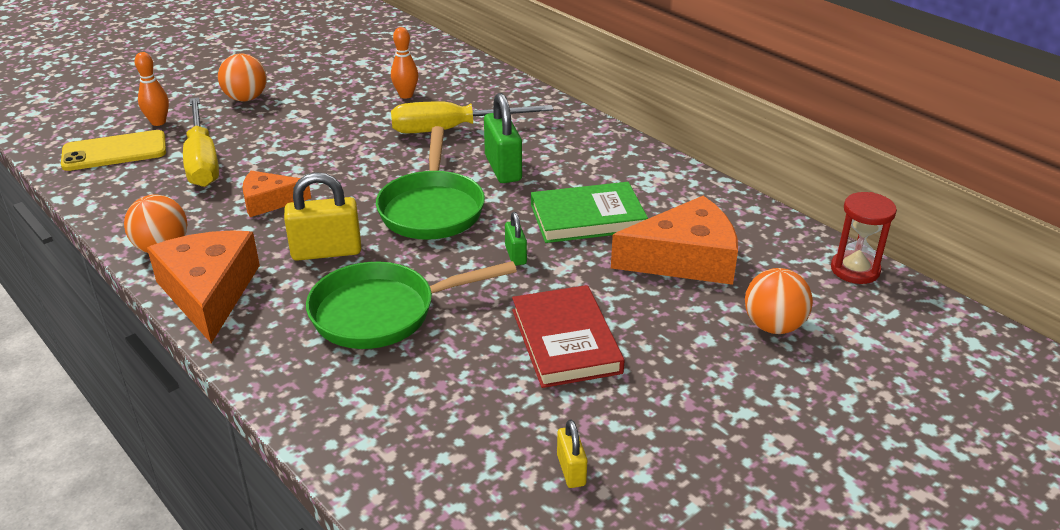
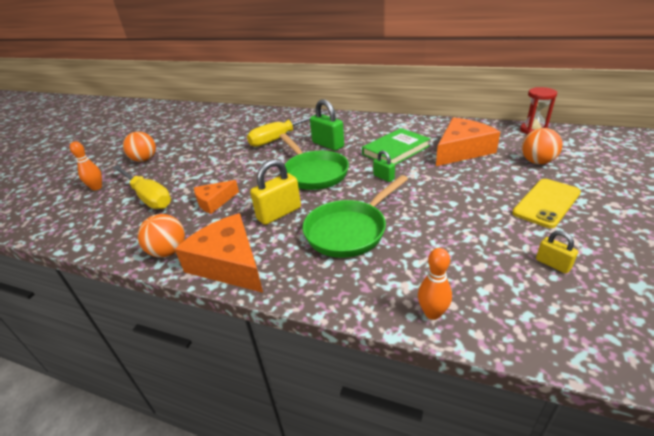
camera: 25 degrees left, 0 degrees up
(114, 151) = (79, 212): yellow phone -> yellow phone (546, 203)
(406, 95) = (238, 131): orange bowling pin -> orange bowling pin (432, 313)
(565, 341) = (460, 204): red book -> none

